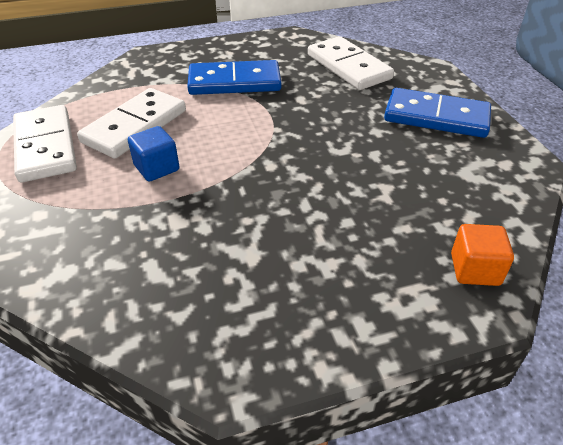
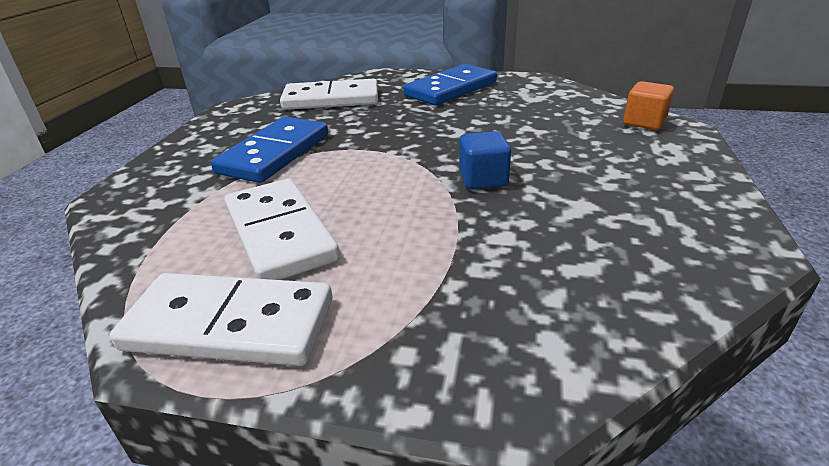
camera: 60 degrees left, 10 degrees down
(157, 168) = (390, 232): blue cube -> blue cube (483, 179)

